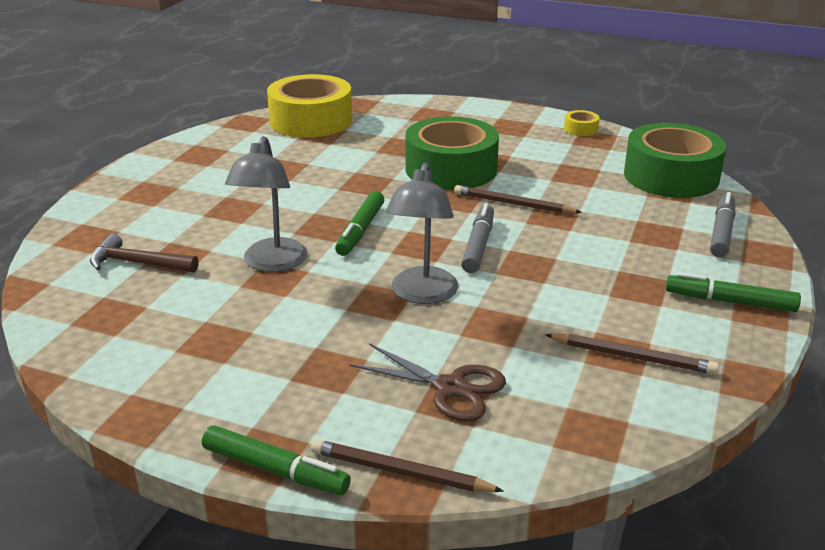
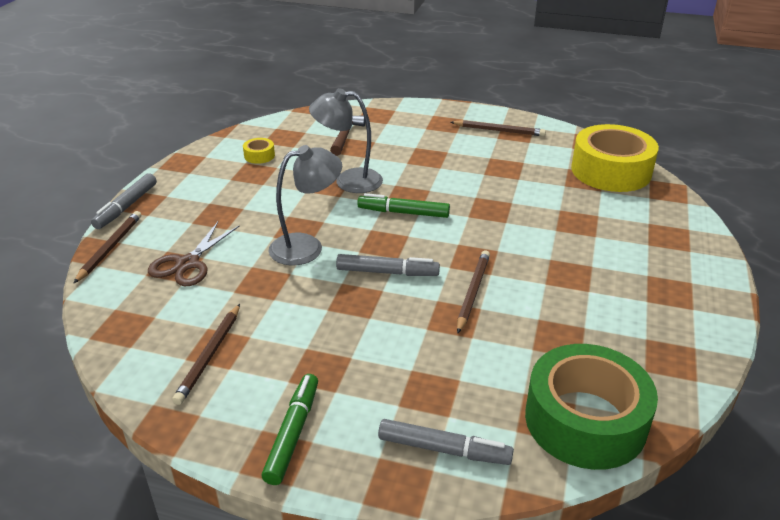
camera: 85 degrees right, 5 degrees up
(190, 162) = (499, 130): none -> brown pencil
(275, 470) = (126, 207): green marker -> grey marker
(422, 294) = (307, 247): grey lamp -> grey lamp turned 150 degrees clockwise
(451, 169) = (537, 253): green tape -> none
(580, 129) = (695, 347): yellow tape -> yellow tape (259, 156)

